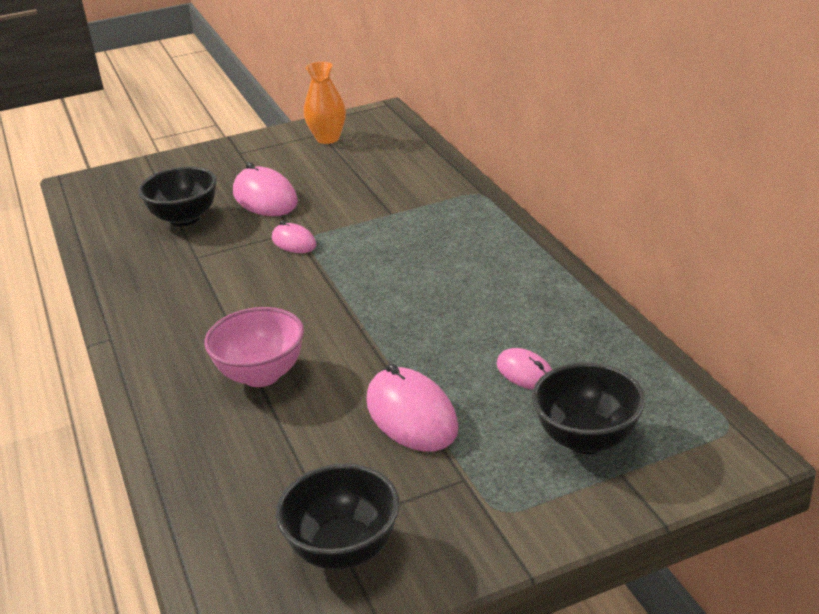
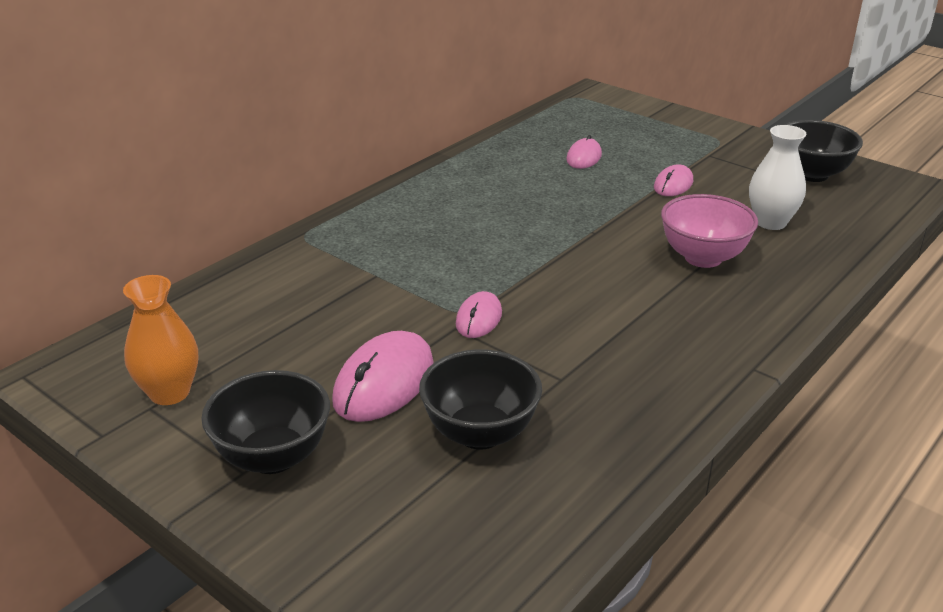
camera: 120 degrees left, 0 degrees up
(275, 450) = (770, 222): none -> white vase
(411, 415) = (673, 184): pink mouse -> pink mouse, size x0.58
(586, 439) = (630, 129): black bowl -> black bowl (273, 457)

